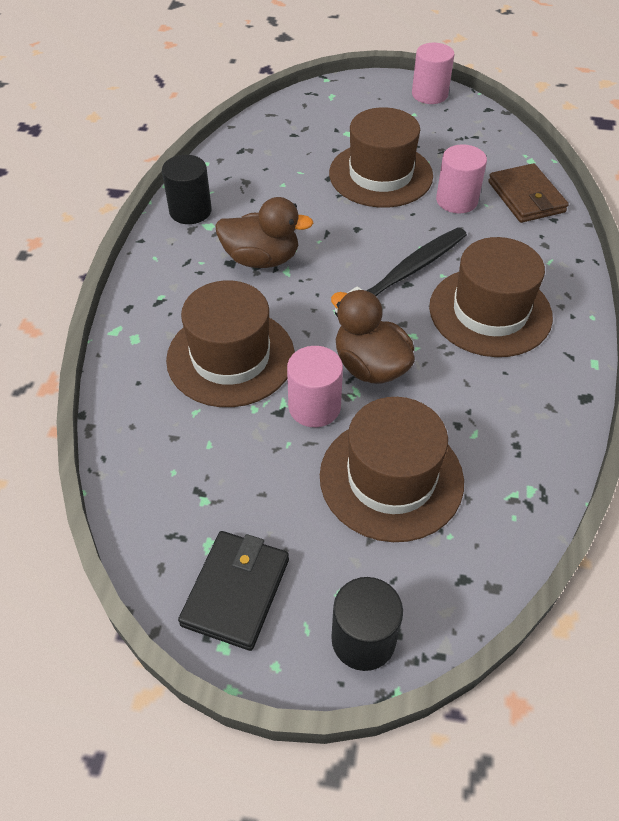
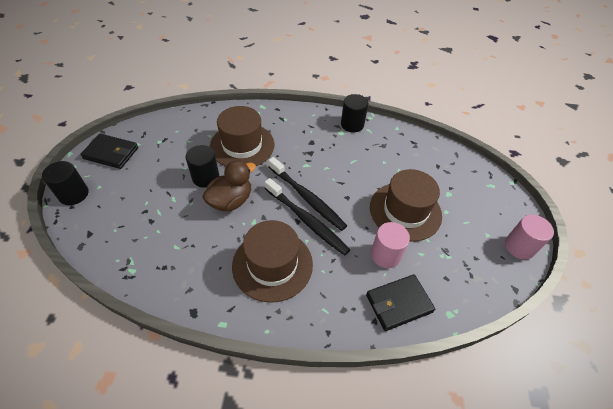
camera: 85 degrees right, 0 degrees up
(261, 259) = (315, 154): brown duck -> none
(314, 407) = (205, 177): pink cylinder -> black cylinder
(360, 272) = (307, 198): none -> black toothbrush
(391, 478) = (155, 207): brown hat -> none
(526, 197) = (399, 303): brown wallet -> black wallet

